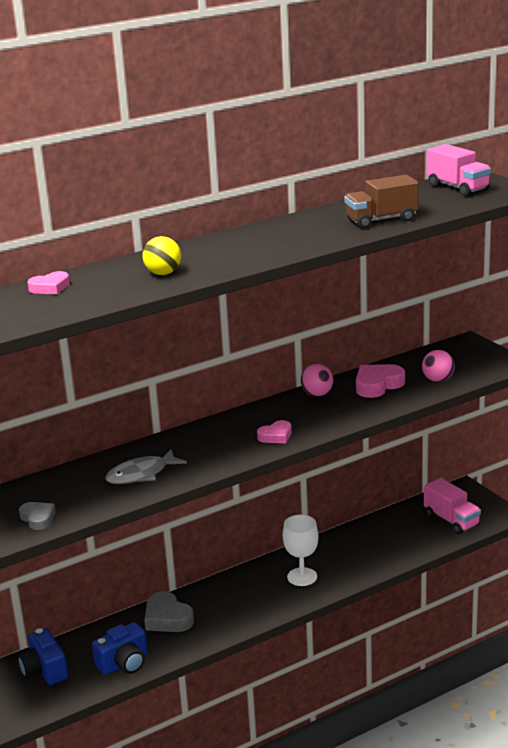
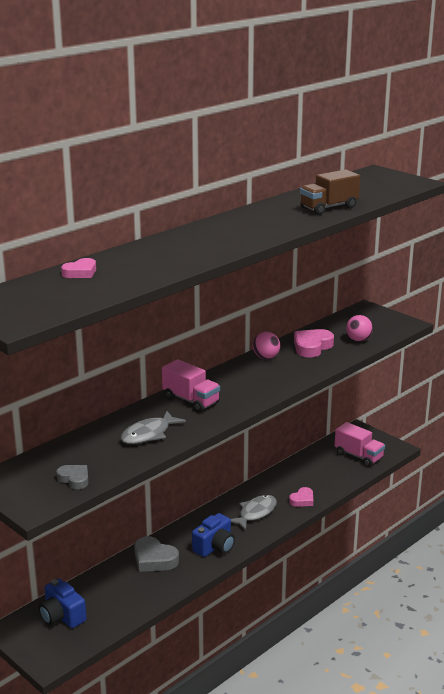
camera: 15 degrees left, 0 degrees up
(124, 663) = (131, 602): blue camera -> blue camera (215, 547)
(163, 273) = (174, 257): yellow ball -> none
(276, 436) = (248, 394): pink heart -> pink heart (302, 500)
(302, 577) = (255, 513): white goblet -> grey fish
(458, 188) = (372, 181): pink truck -> pink truck (191, 400)

